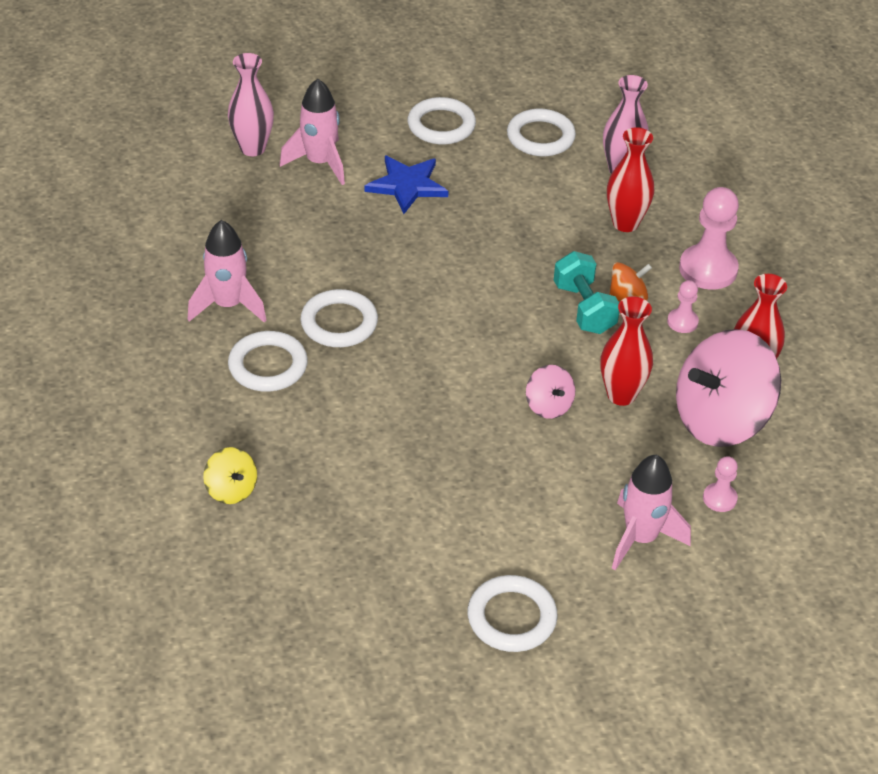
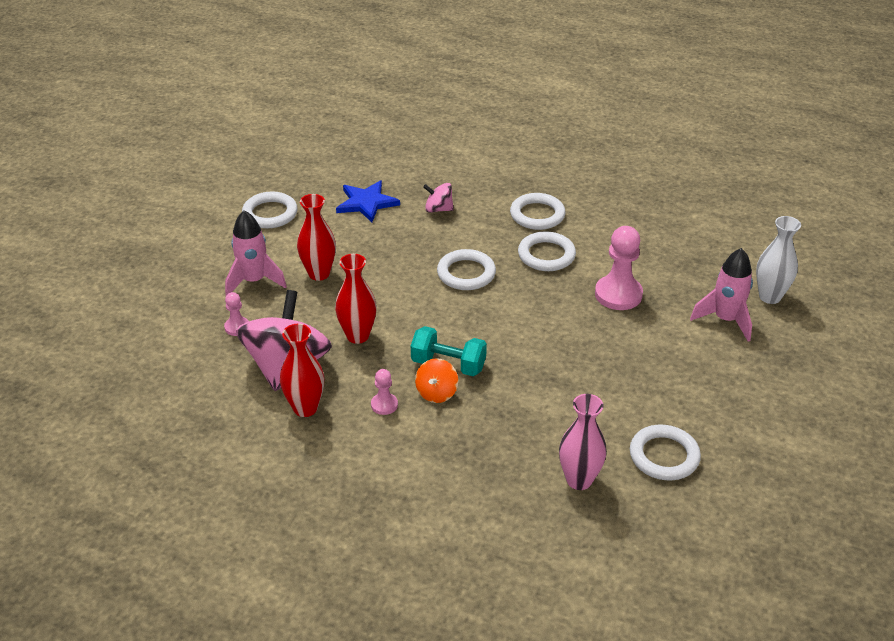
camera: 130 degrees right, 5 degrees down
(228, 305) = (605, 222): pink rocket -> none
(231, 490) = (458, 168): yellow spinning top -> none
(253, 148) = (769, 296): pink vase -> white vase
(407, 185) = (662, 349): blue star -> blue star (366, 203)
(441, 125) = (726, 406): white ring -> white ring (466, 273)
(548, 406) = (385, 301): pink spinning top -> pink spinning top (438, 209)
(625, 223) = (512, 441): red vase -> red vase (319, 274)
(708, 269) = (418, 454): pink pawn -> pink pawn (618, 294)

